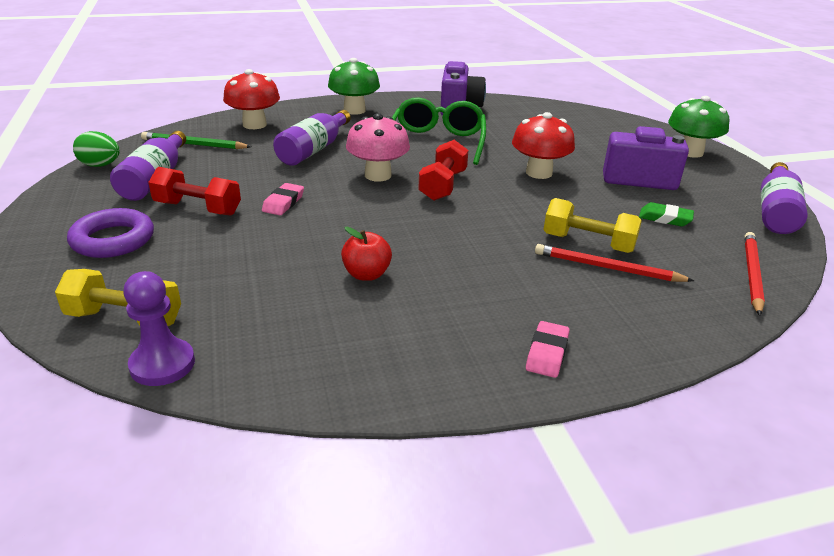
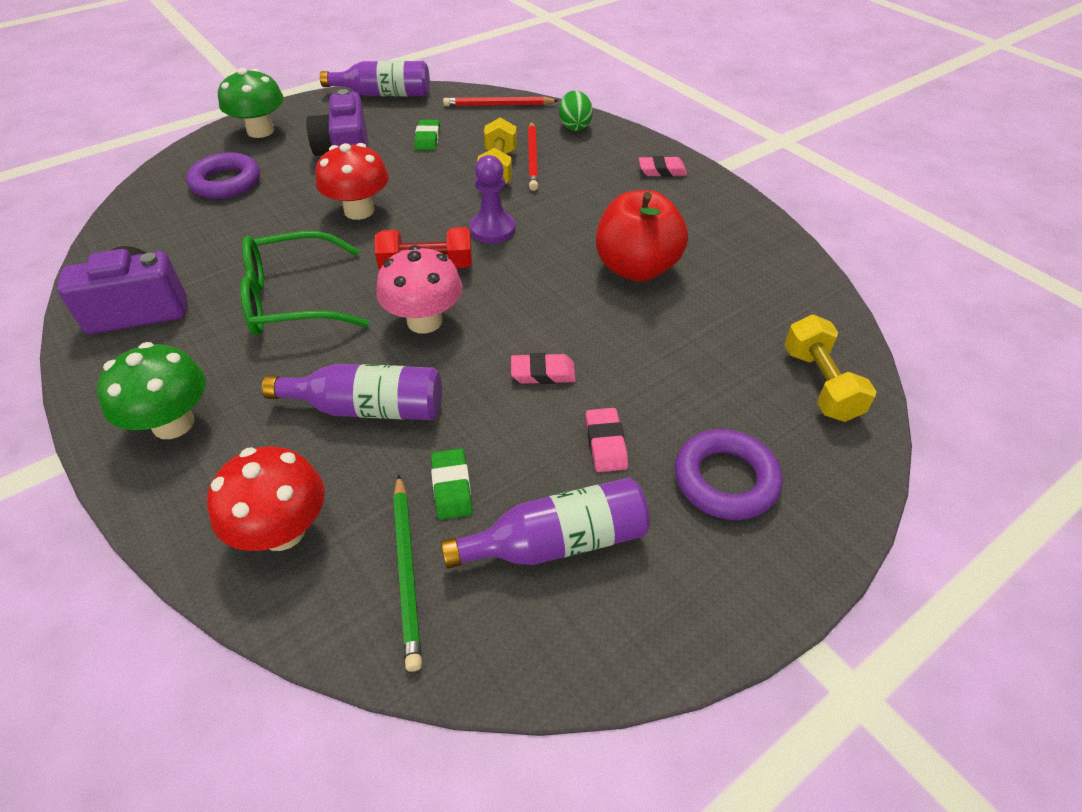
camera: 110 degrees left, 15 degrees up
(100, 165) = (554, 657): green egg -> green egg (575, 126)
(162, 364) = (839, 330): purple pawn -> purple pawn (492, 229)
(198, 208) = (605, 443): red dumbbell -> pink eraser
(228, 161) = (451, 487): none -> green eraser
(366, 274) = (636, 268): red apple -> red apple, size x1.87
(603, 136) = (226, 182): none -> purple ring

